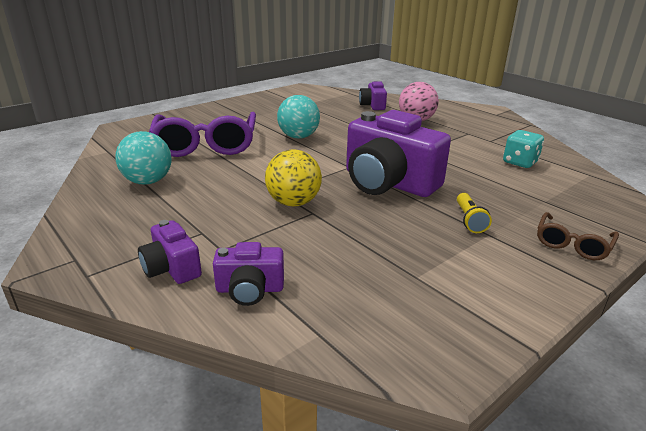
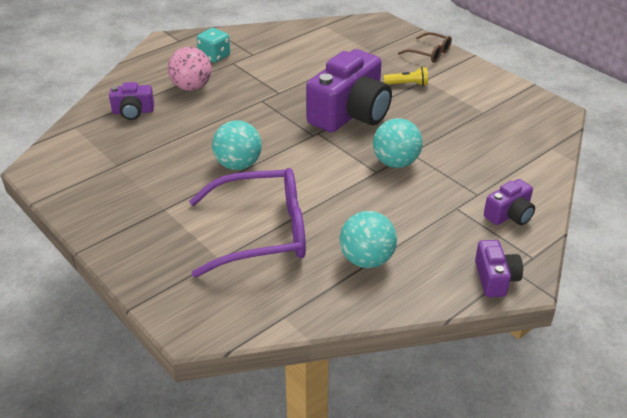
camera: 90 degrees left, 10 degrees up
(250, 289) = (520, 176): purple camera -> purple camera (495, 279)
(293, 202) = (395, 162): yellow ball -> turquoise ball
(520, 162) = (303, 49): turquoise dice -> turquoise dice (214, 57)

